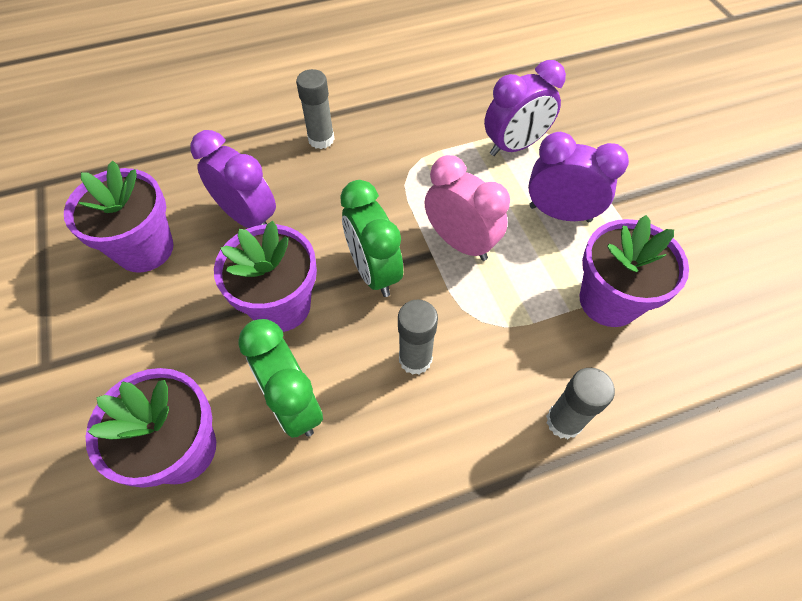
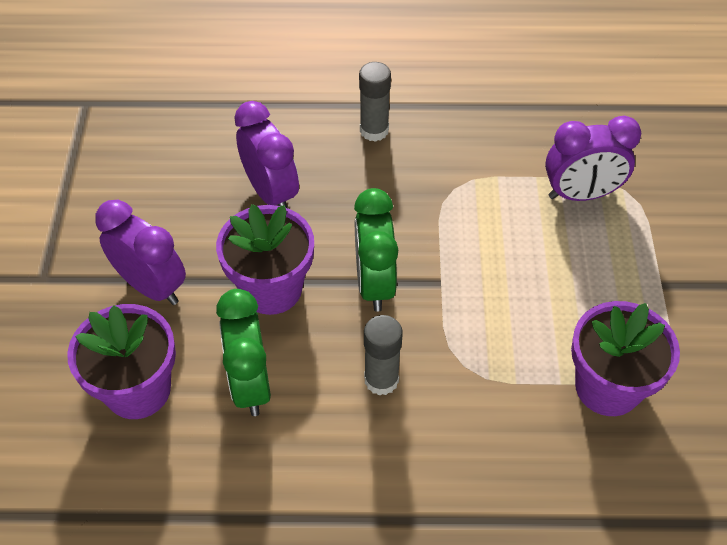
camera: 20 degrees right, 5 degrees down
(145, 249) = (163, 195): purple flower pot -> none
(460, 242) = (475, 280): pink clock -> none
(560, 213) = (597, 281): purple clock -> purple clock (152, 286)
(563, 421) = (503, 485): grey glue stick -> none

